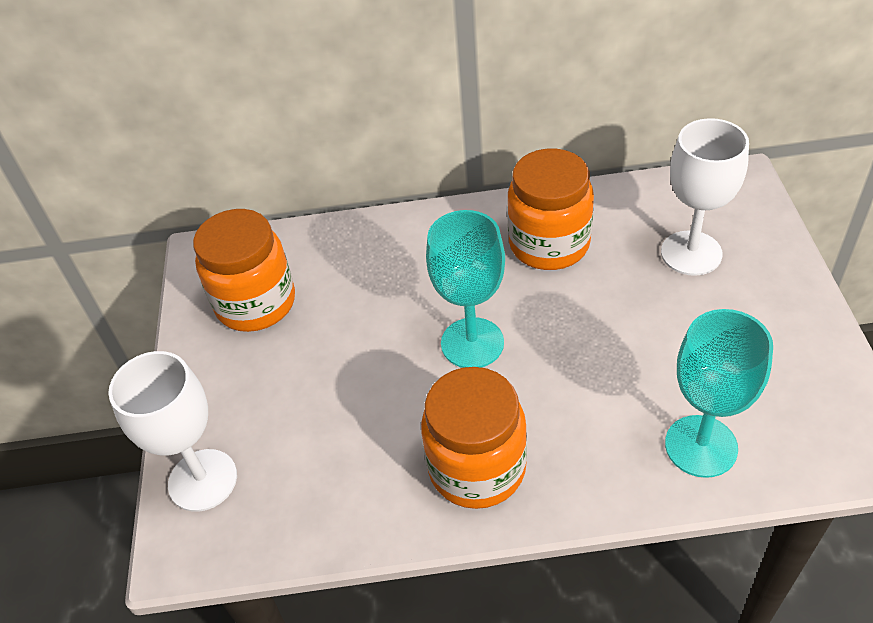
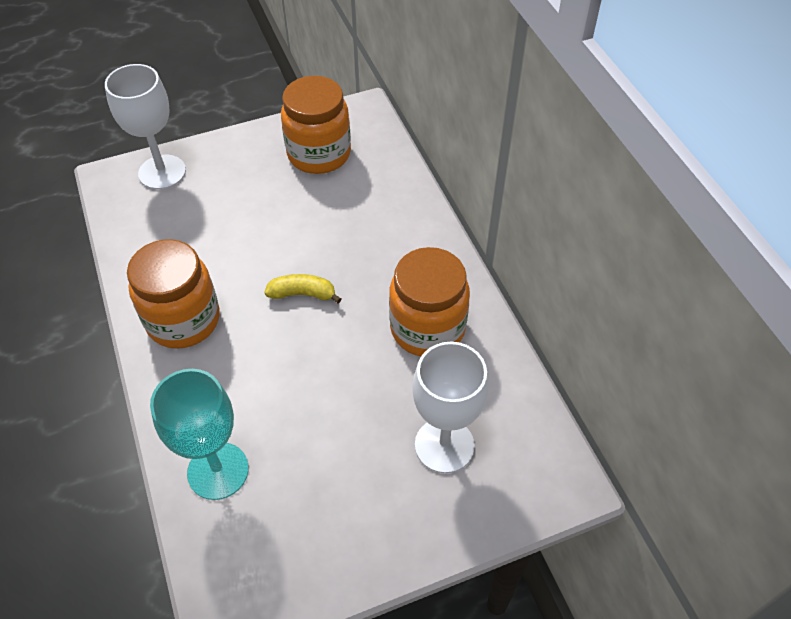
camera: 70 degrees right, 5 degrees up
(472, 343) = (302, 294): turquoise goblet -> yellow banana

